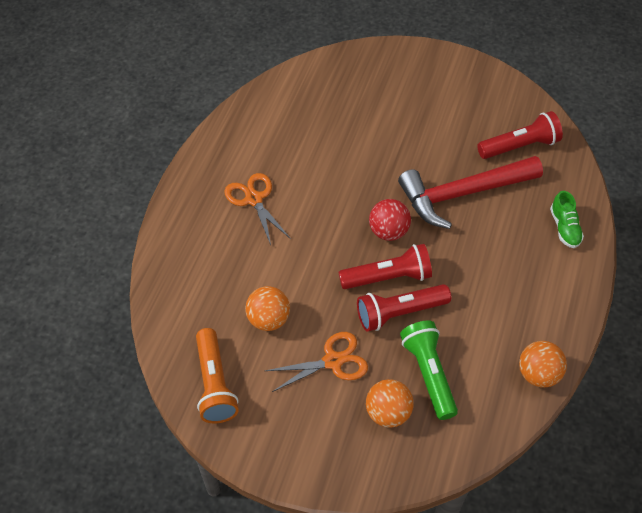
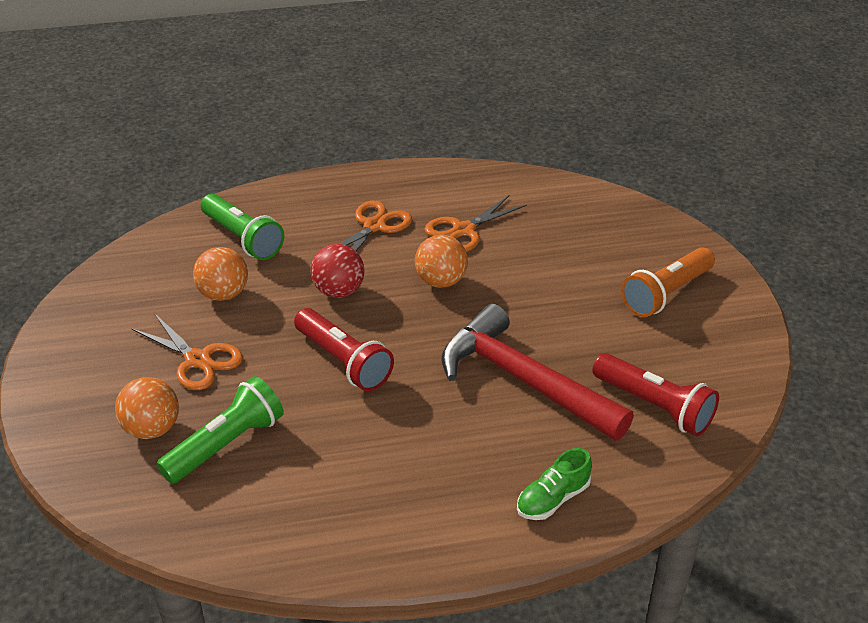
camera: 60 degrees right, 15 degrees down
(208, 283) = (243, 238): none -> green flashlight
(214, 384) = (121, 288): orange flashlight -> orange flashlight (666, 294)
(296, 153) = (464, 230): none -> orange scissors
(388, 231) = (411, 338): red ball -> red ball (339, 291)
(399, 313) = (299, 389): red flashlight -> none
(538, 374) = (287, 550): orange ball -> orange ball (441, 281)

